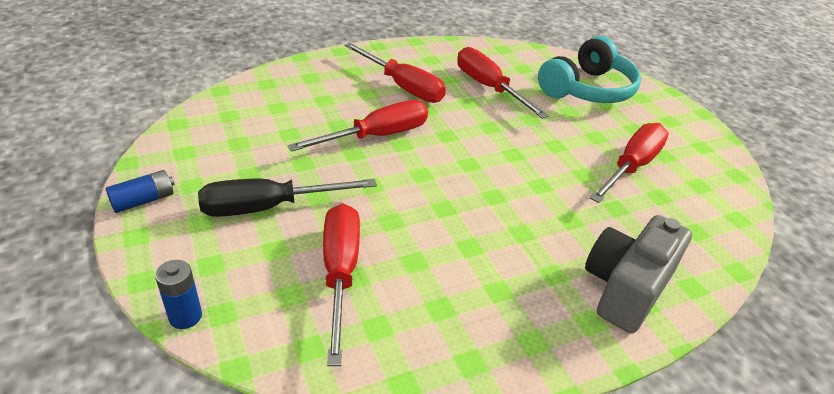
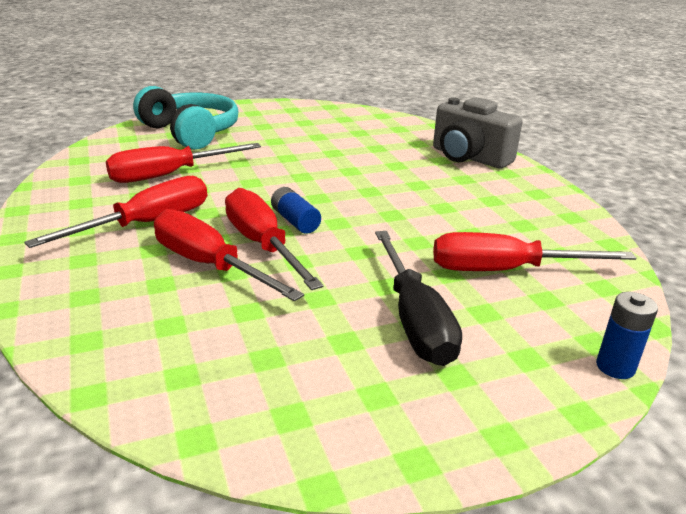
camera: 85 degrees left, 10 degrees down
(143, 200) = (424, 443): blue battery -> blue battery (295, 221)
(631, 166) = (321, 135): red screwdriver -> red screwdriver (209, 265)

